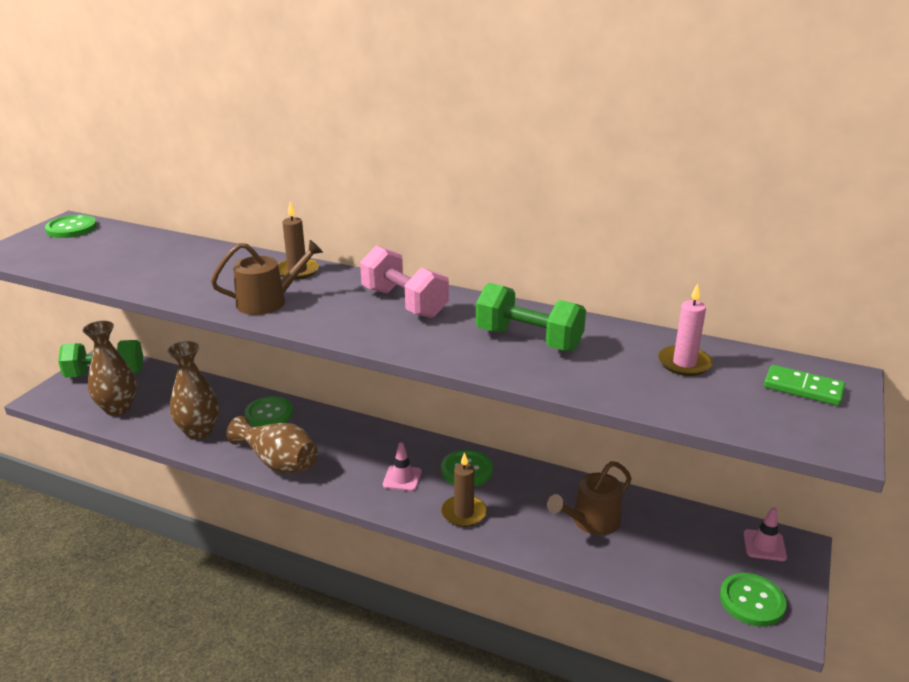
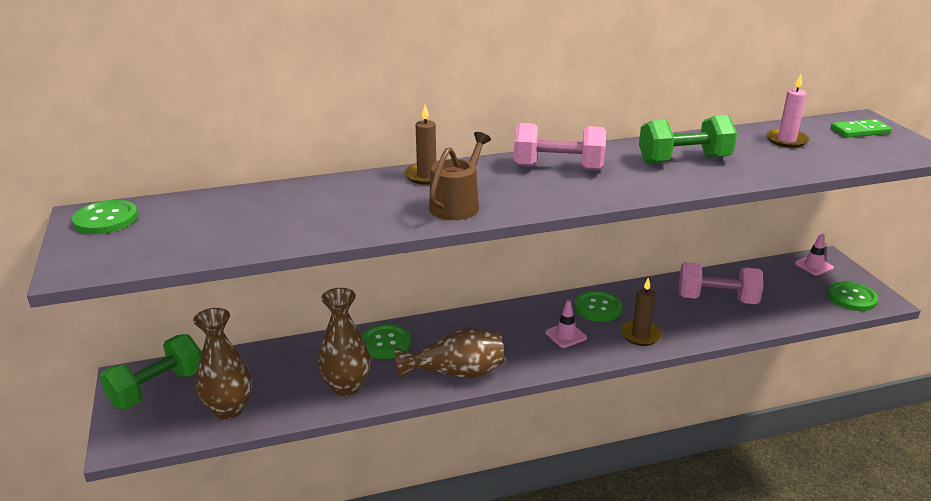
camera: 40 degrees left, 0 degrees up
(591, 521) = (716, 299): brown watering can -> pink dumbbell

